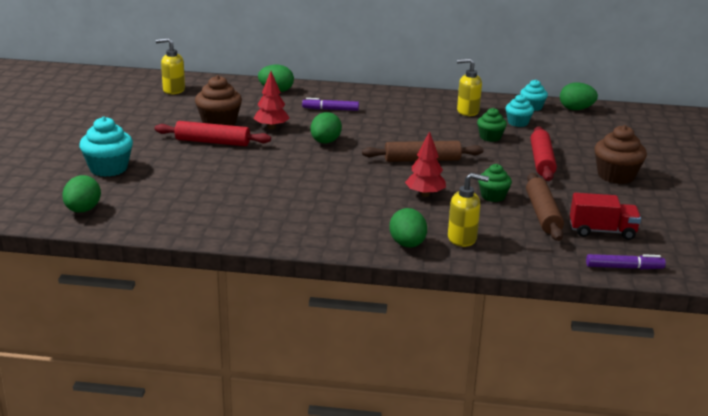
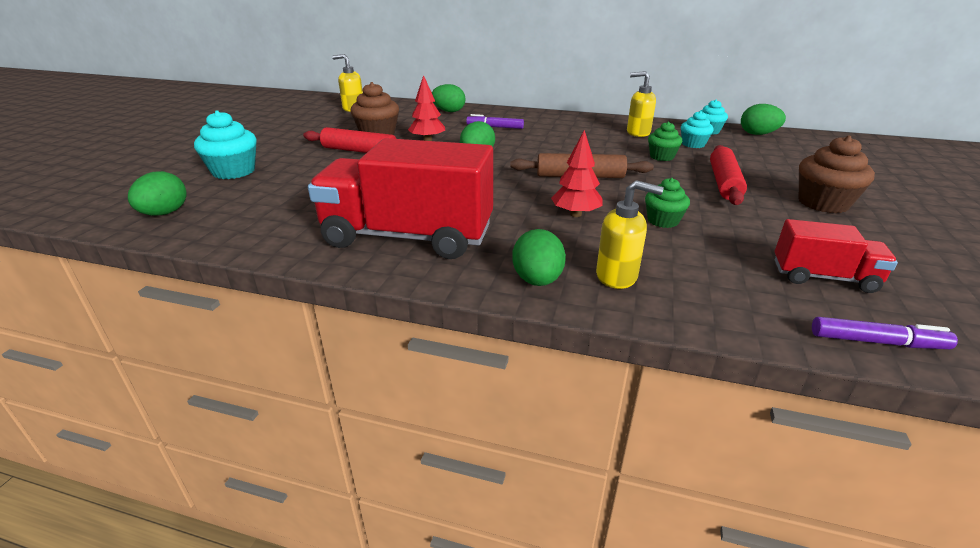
camera: 10 degrees right, 5 degrees up
(299, 219) = (408, 237): none -> red truck
(543, 214) = (732, 247): brown rolling pin -> none

